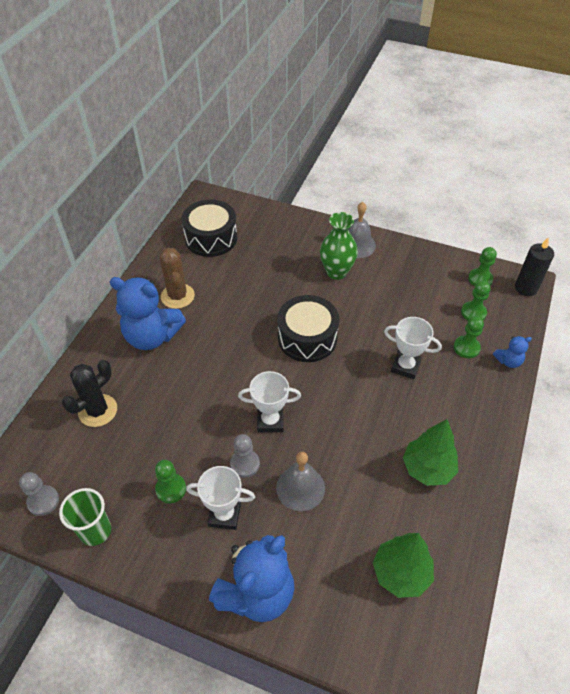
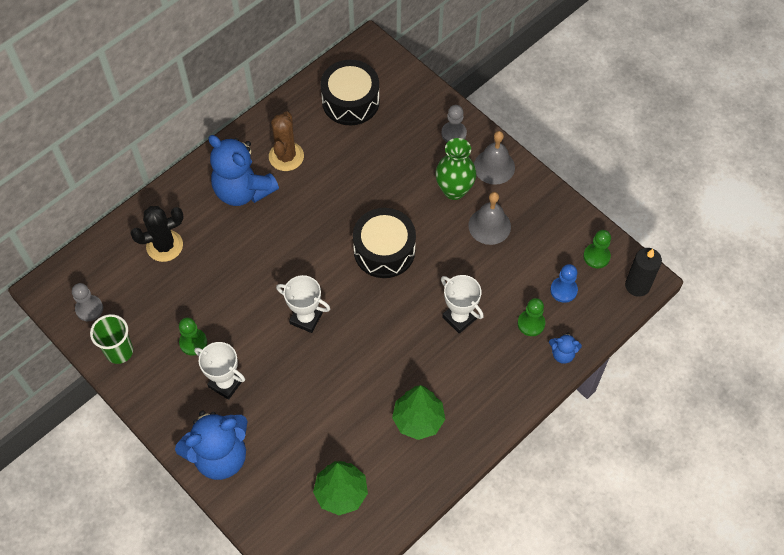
camera: 25 degrees right, 10 degrees up
(245, 464) = (264, 347): grey pawn -> grey pawn (453, 133)
(300, 488) = (299, 388): grey bell -> grey bell (489, 226)
(473, 313) = (563, 290): green pawn -> blue pawn

